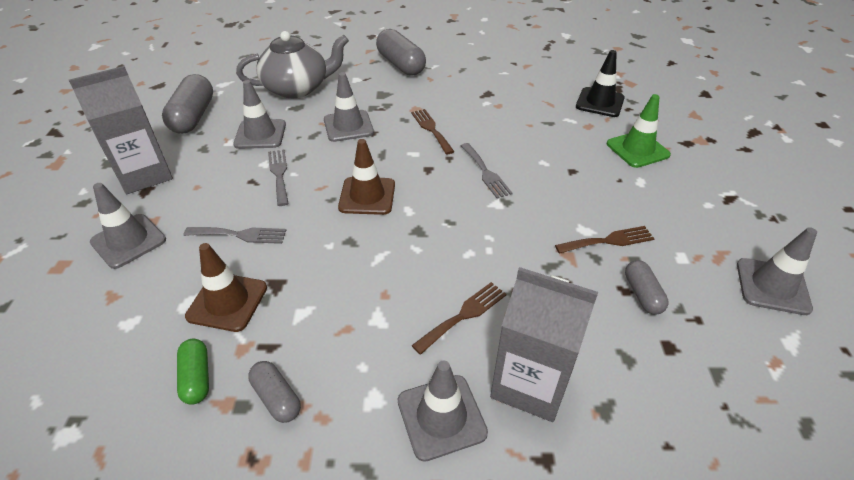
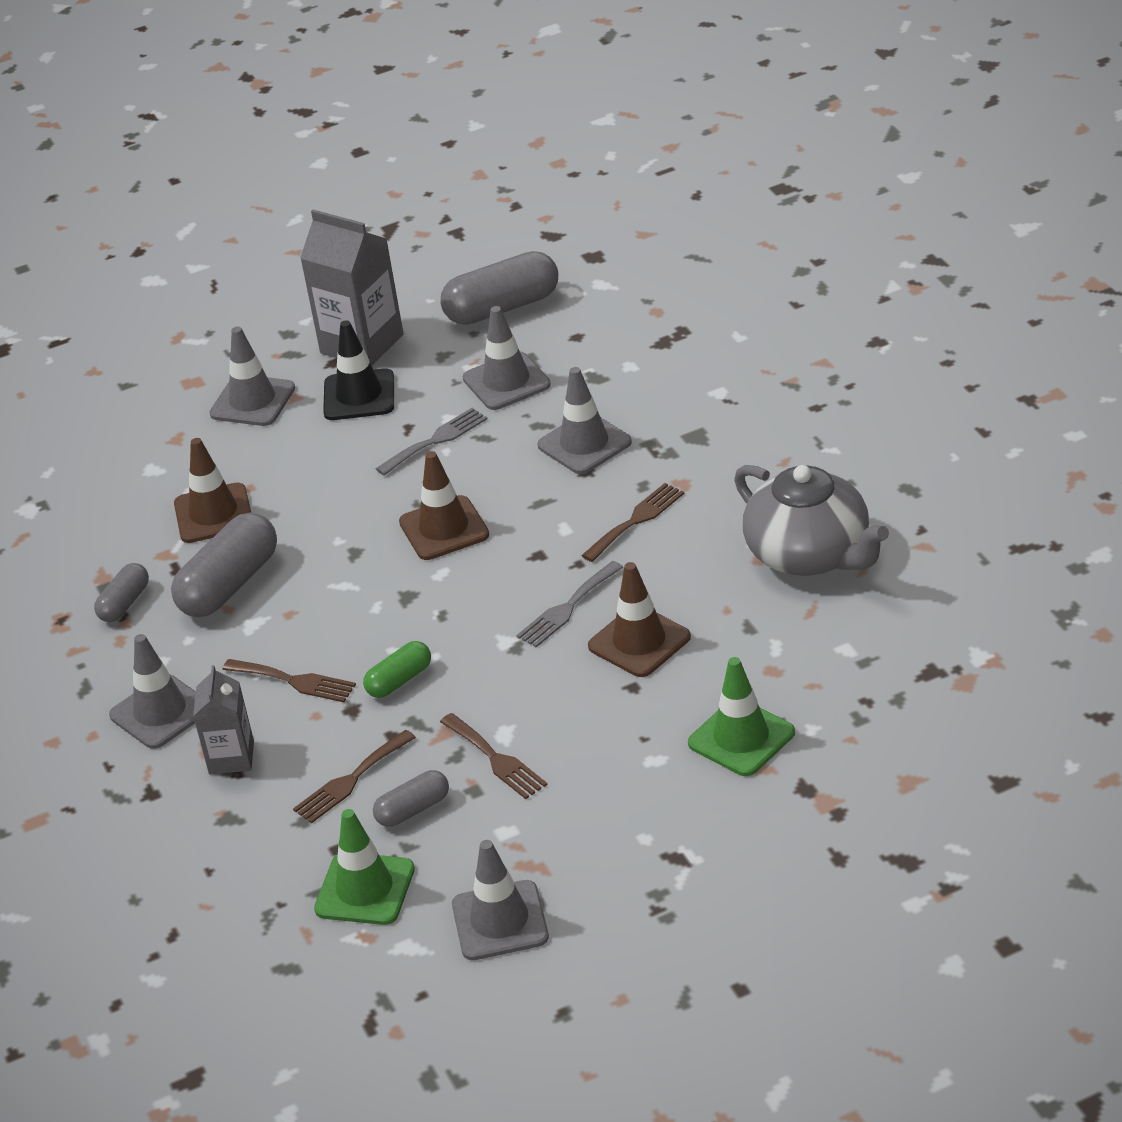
camera: 70 degrees right, 5 degrees down
(197, 377) = (118, 545): green capsule -> green capsule (399, 680)
(240, 235) = (311, 469): grey fork -> none
(297, 88) = (645, 352): grey teapot -> grey teapot (810, 554)
(400, 65) = (803, 414): grey capsule -> grey capsule (229, 584)
(530, 383) = (231, 757): grey carton -> grey carton, size x0.59
(535, 157) = (639, 642): none -> brown traffic cone
(595, 317) = (351, 780): none -> brown fork
(600, 102) = (860, 664): black traffic cone -> black traffic cone (359, 395)
(721, 347) = (365, 889): none -> green traffic cone

